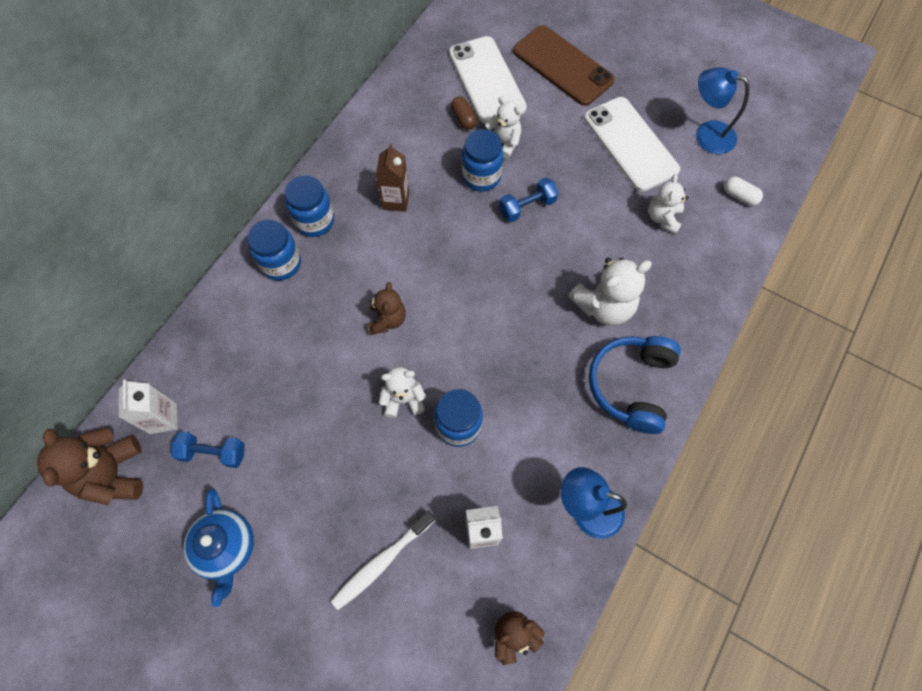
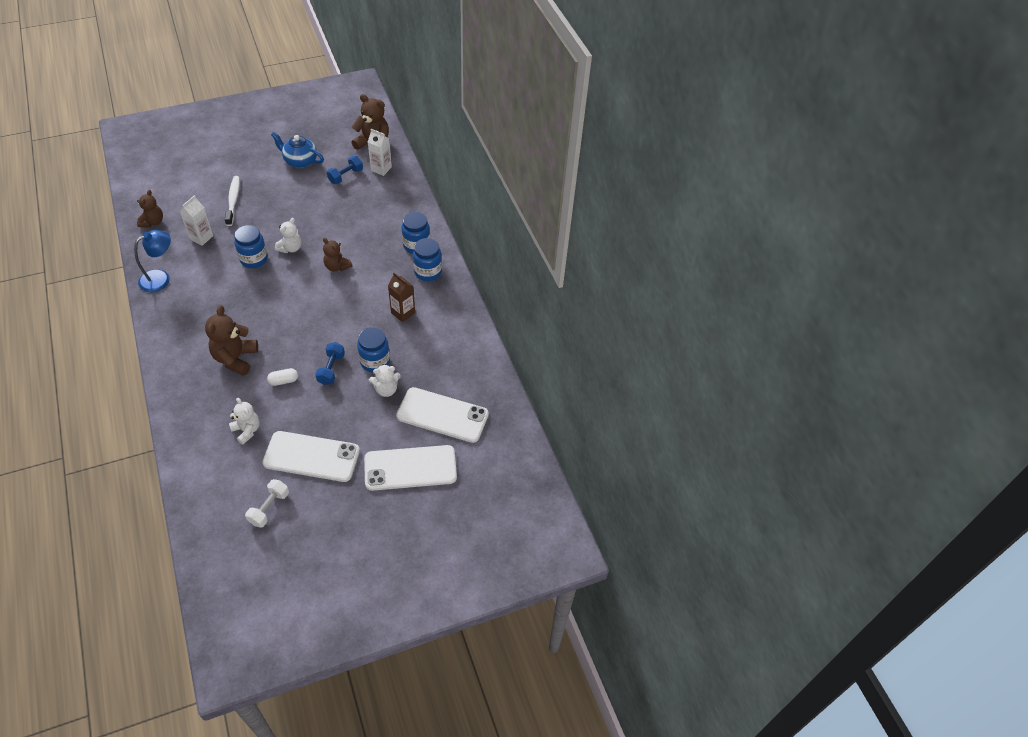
camera: 125 degrees right, 15 degrees down
(463, 119) = (425, 382): brown capsule -> none
(562, 66) = (410, 468): brown phone -> white phone
(604, 306) = (235, 358): white teddy bear -> brown teddy bear
(632, 385) = (185, 337): blue headphones -> none
(706, 134) = (269, 508): blue lamp -> white dumbbell
(739, 196) = (211, 485): white capsule -> white capsule (283, 381)

